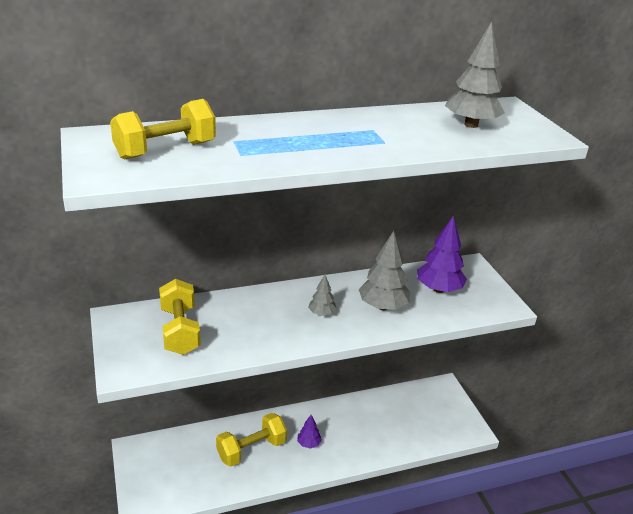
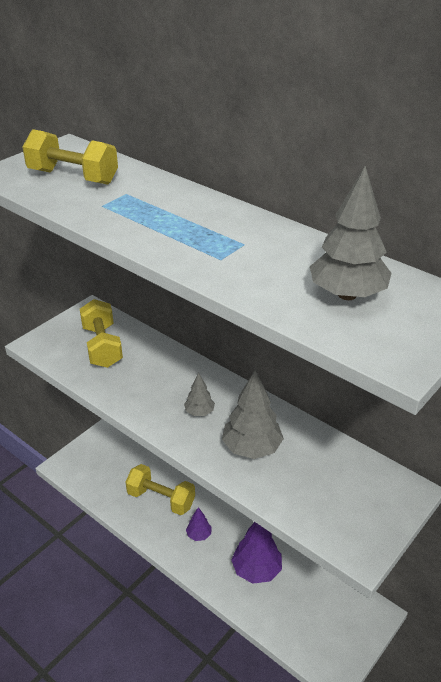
camera: 60 degrees right, 5 degrees up
(180, 331) = (102, 346): yellow dumbbell -> yellow dumbbell turned 60 degrees counterclockwise
(438, 289) = (327, 479): purple tree -> purple tree (256, 570)

